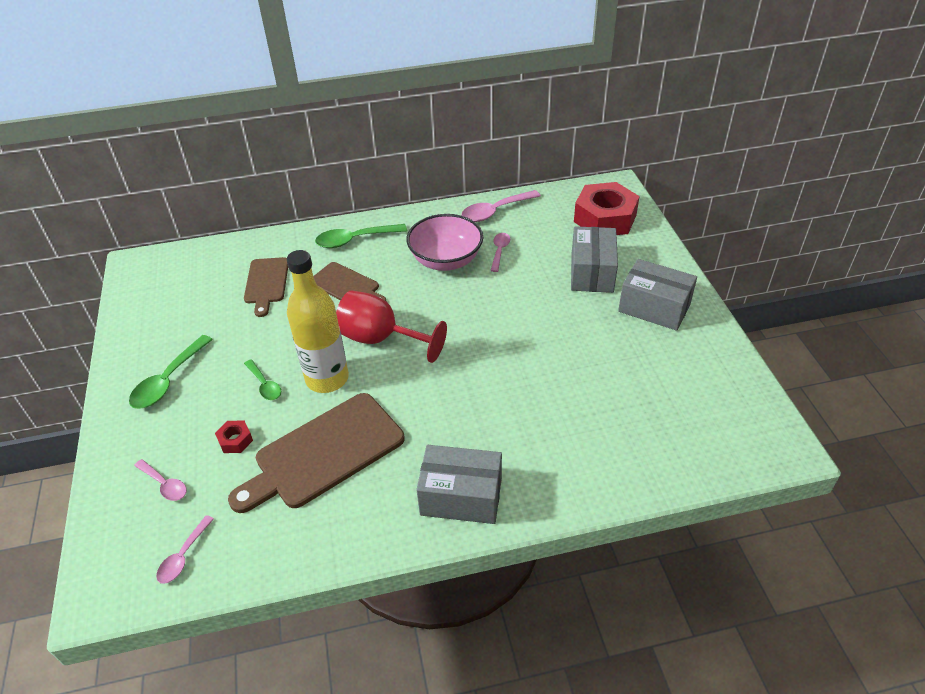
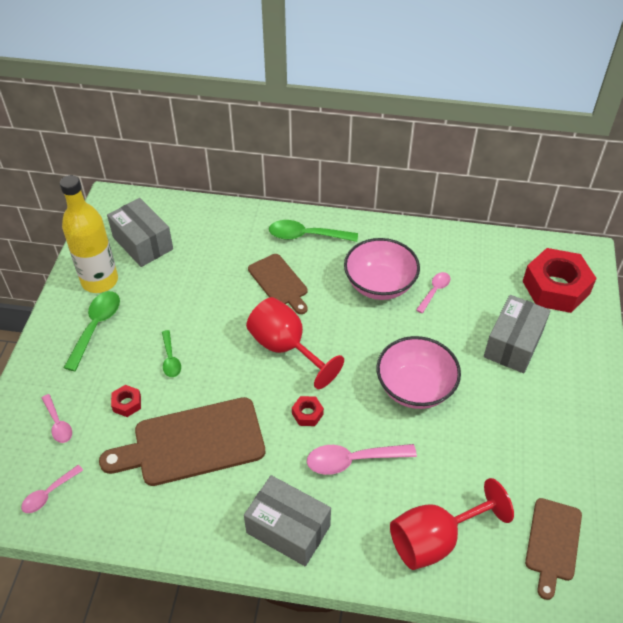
camera: 20 degrees right, 5 degrees up
(168, 380) = (96, 327): green spoon -> green spoon turned 150 degrees clockwise
(266, 283) = (211, 256): brown cutting board -> brown cutting board (552, 543)
(327, 378) = (224, 371): yellow bottle -> yellow bottle (100, 281)
(430, 389) = (307, 414): none -> red nut
(495, 211) = (450, 245): pink spoon -> pink spoon (352, 460)
(522, 334) = (415, 388): none -> pink bowl
(606, 455) = (435, 539): none -> red goblet
(654, 308) = (556, 404): grey box -> grey box (143, 243)

